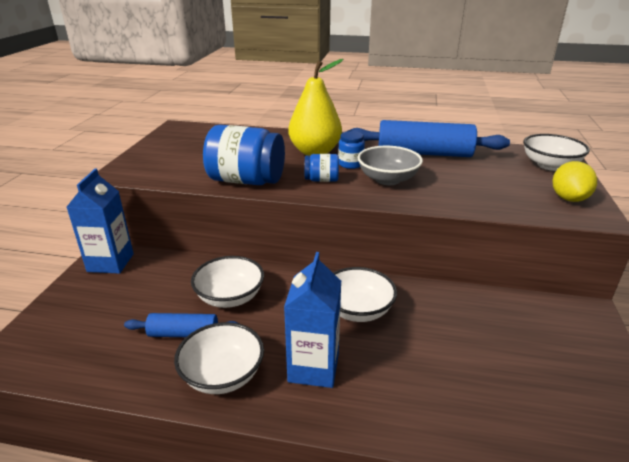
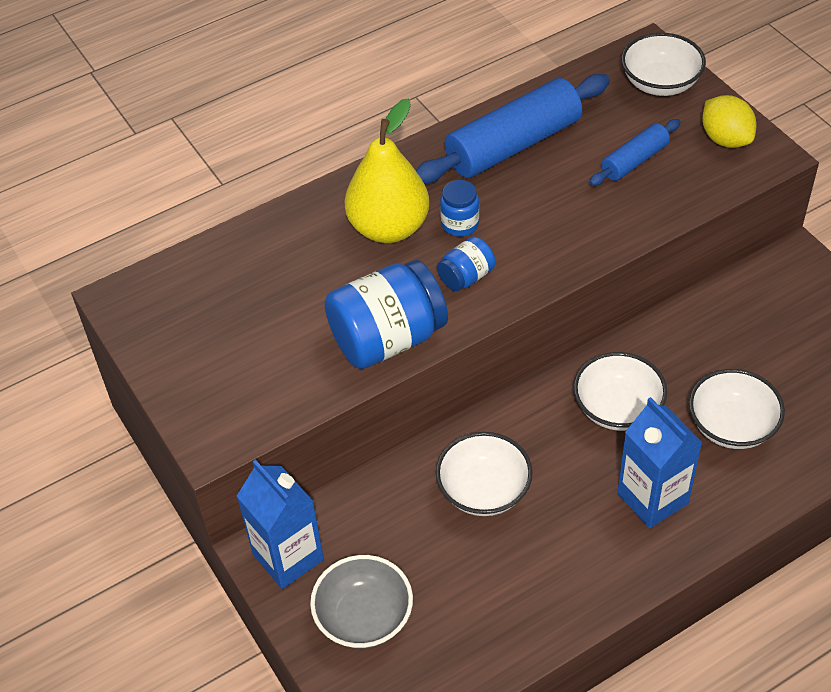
camera: 40 degrees left, 20 degrees up
(183, 333) = (500, 563): blue rolling pin -> blue rolling pin (634, 161)
(222, 375) = (591, 568): white bowl -> white bowl (731, 426)
(388, 179) = (532, 226): grey bowl -> grey bowl (364, 617)

